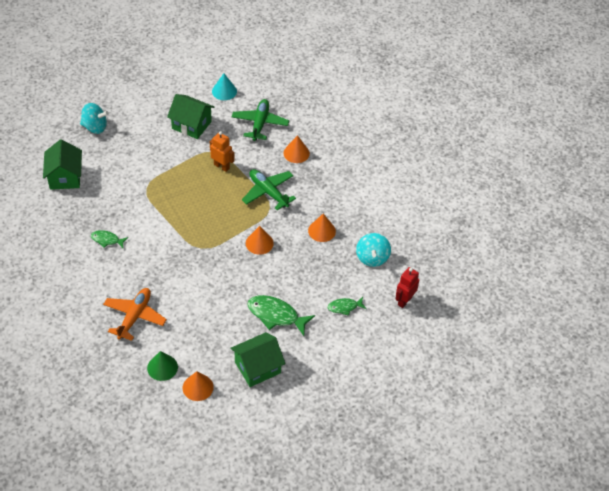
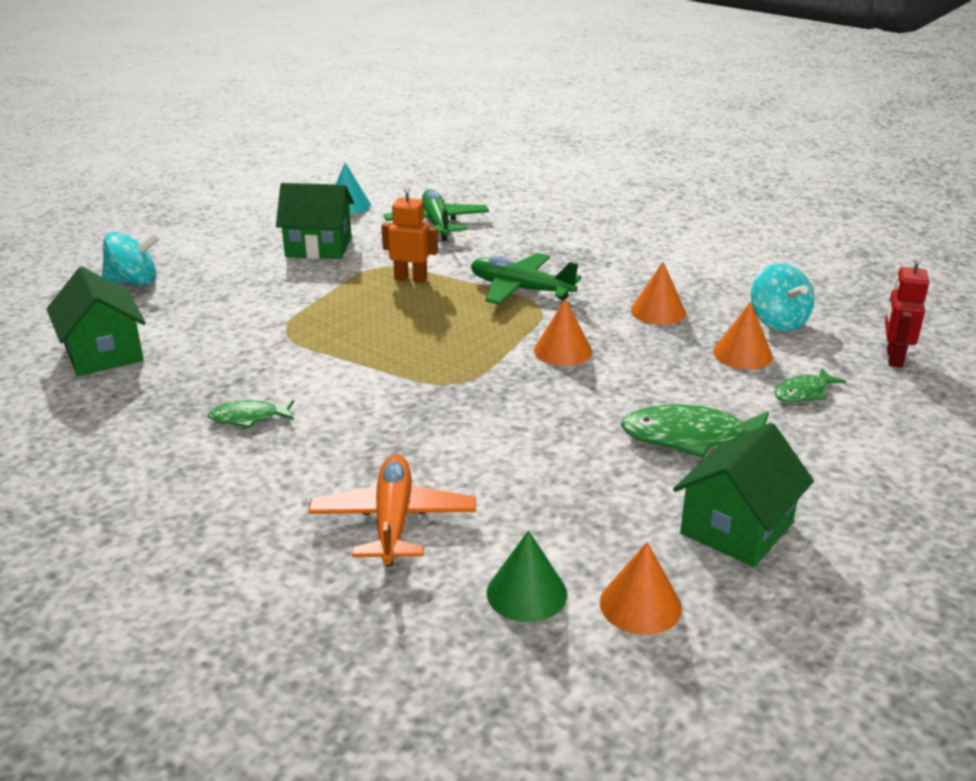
camera: 20 degrees left, 20 degrees down
(296, 153) = (527, 240): orange cone -> orange cone (742, 354)

